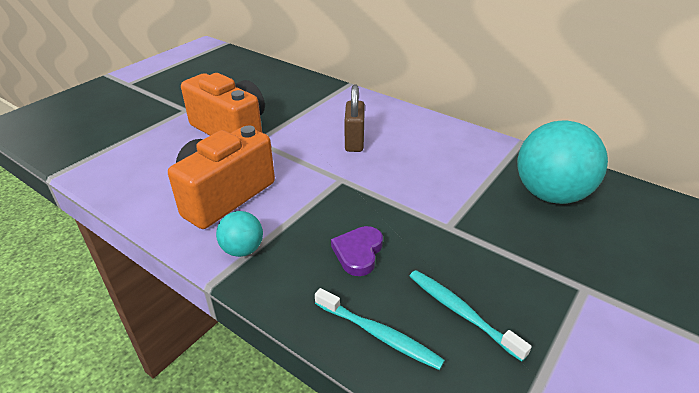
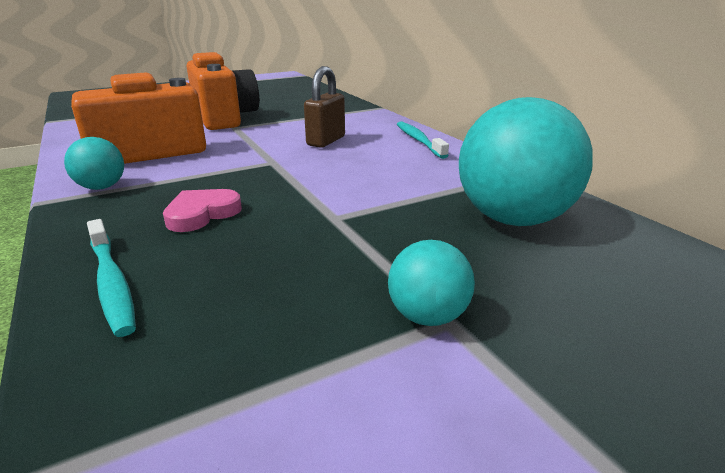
camera: 25 degrees right, 10 degrees down
(358, 253) = (202, 214): purple heart -> pink heart
(461, 312) = (234, 293): turquoise toothbrush -> turquoise toothbrush (418, 140)
(574, 289) = (427, 316): none -> turquoise ball

